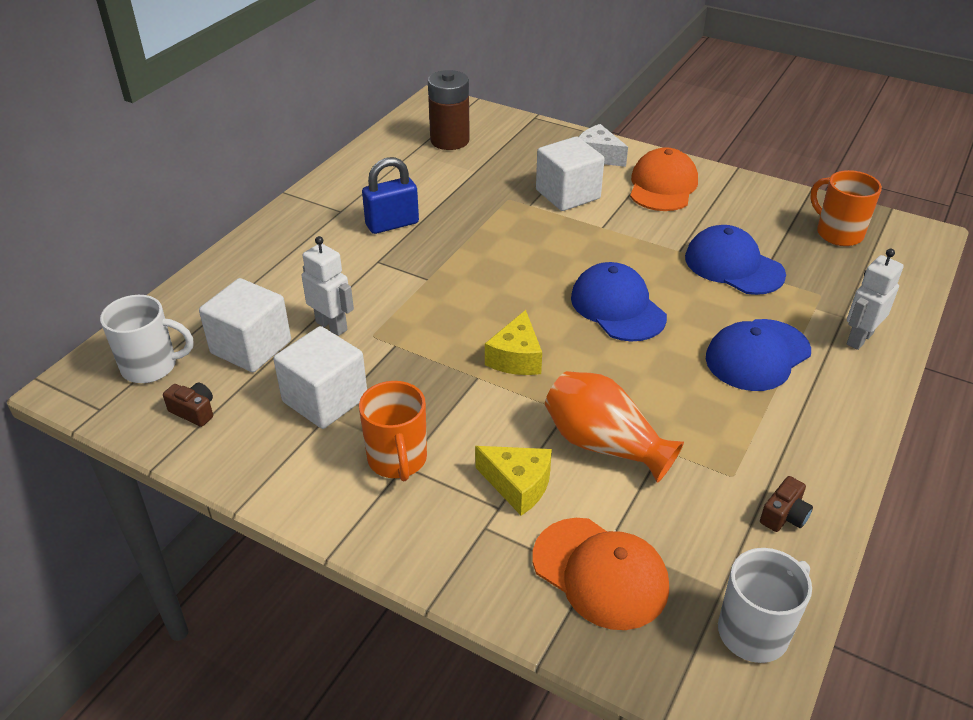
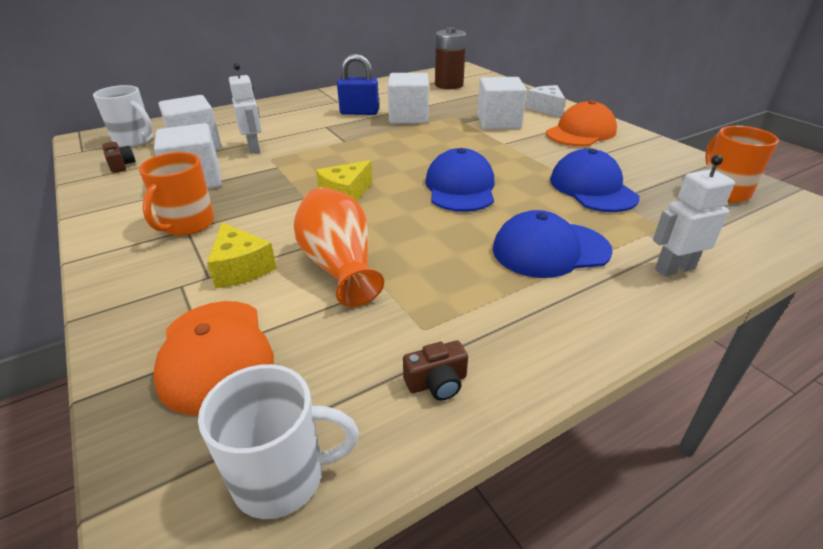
camera: 30 degrees right, 5 degrees down
(459, 214) = (408, 117): none -> white cube

